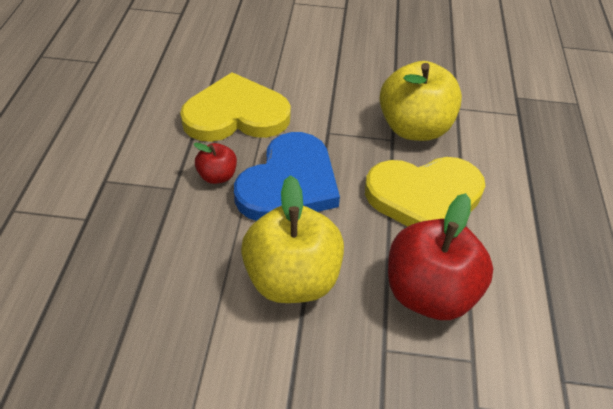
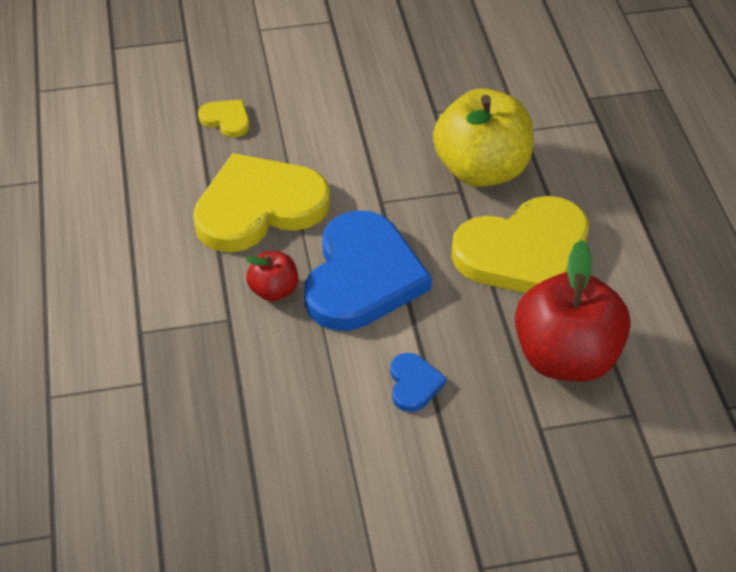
camera: 15 degrees left, 0 degrees up
(242, 52) = (226, 119): none -> yellow heart
(292, 279) = (414, 384): yellow apple -> blue heart

